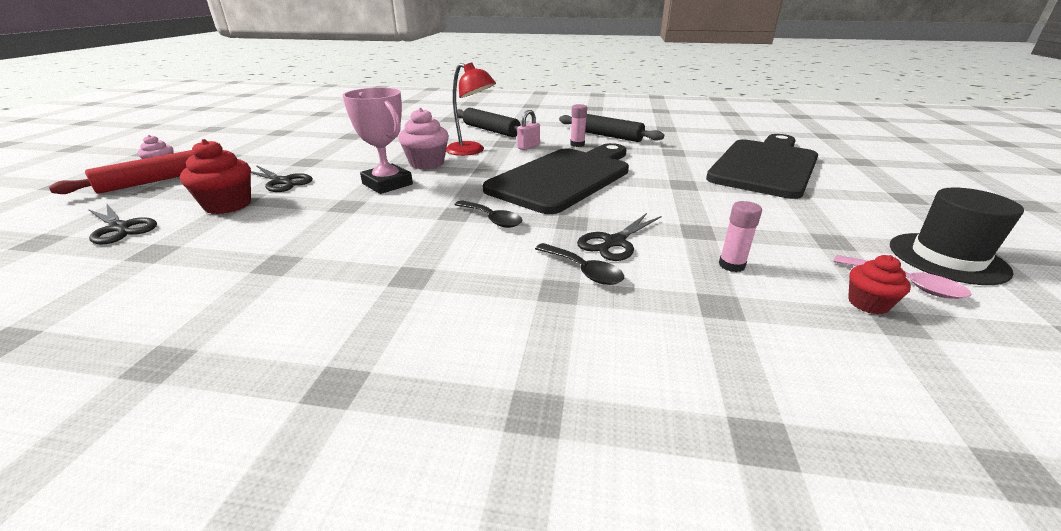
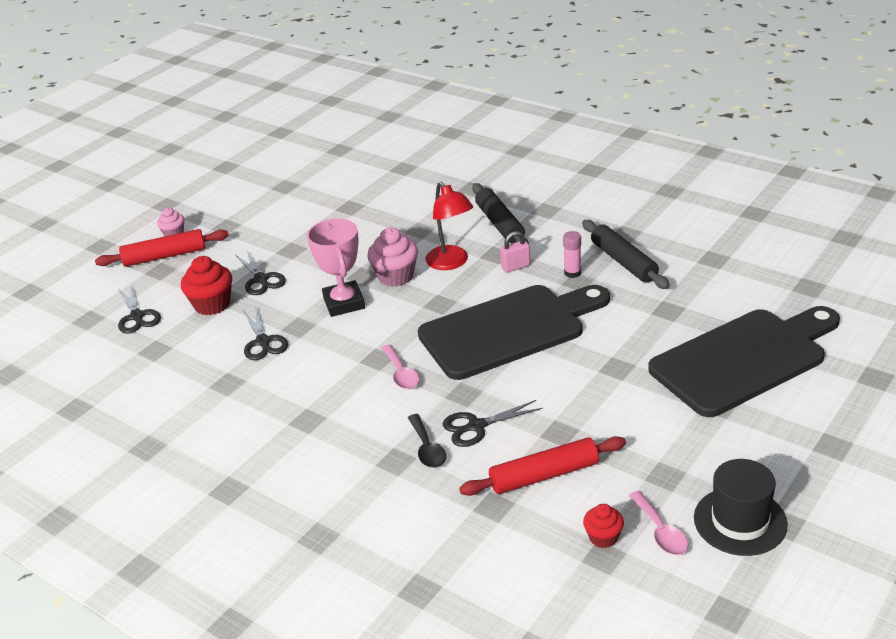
camera: 30 degrees right, 5 degrees up
(309, 222) = (263, 342): none -> black scissors
(492, 219) = (401, 374): black spoon -> pink spoon
(731, 265) = (544, 475): pink glue stick -> red rolling pin

